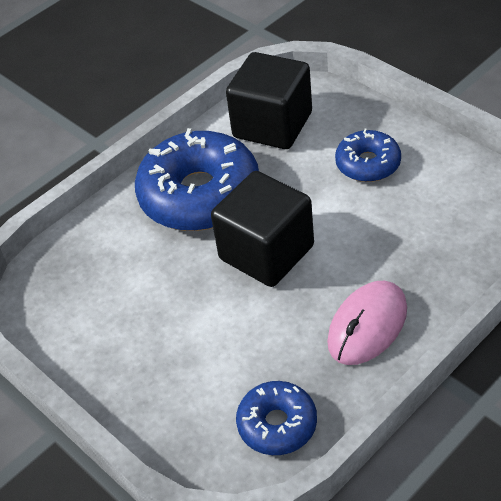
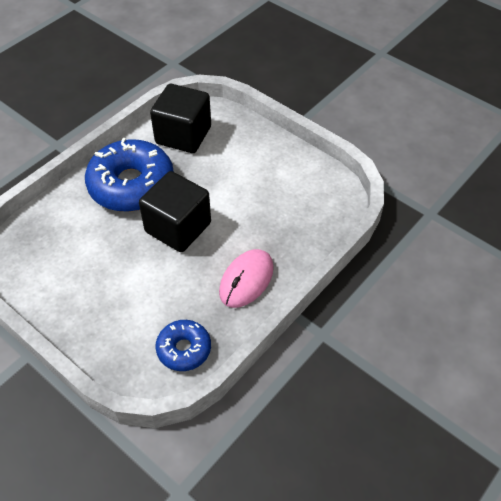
camera: 10 degrees left, 5 degrees up
(368, 164) = (249, 165): blue donut -> none

